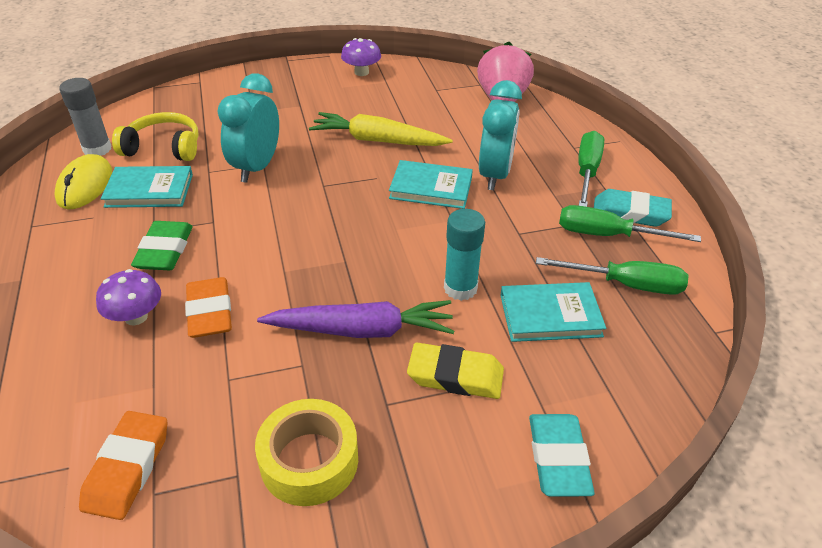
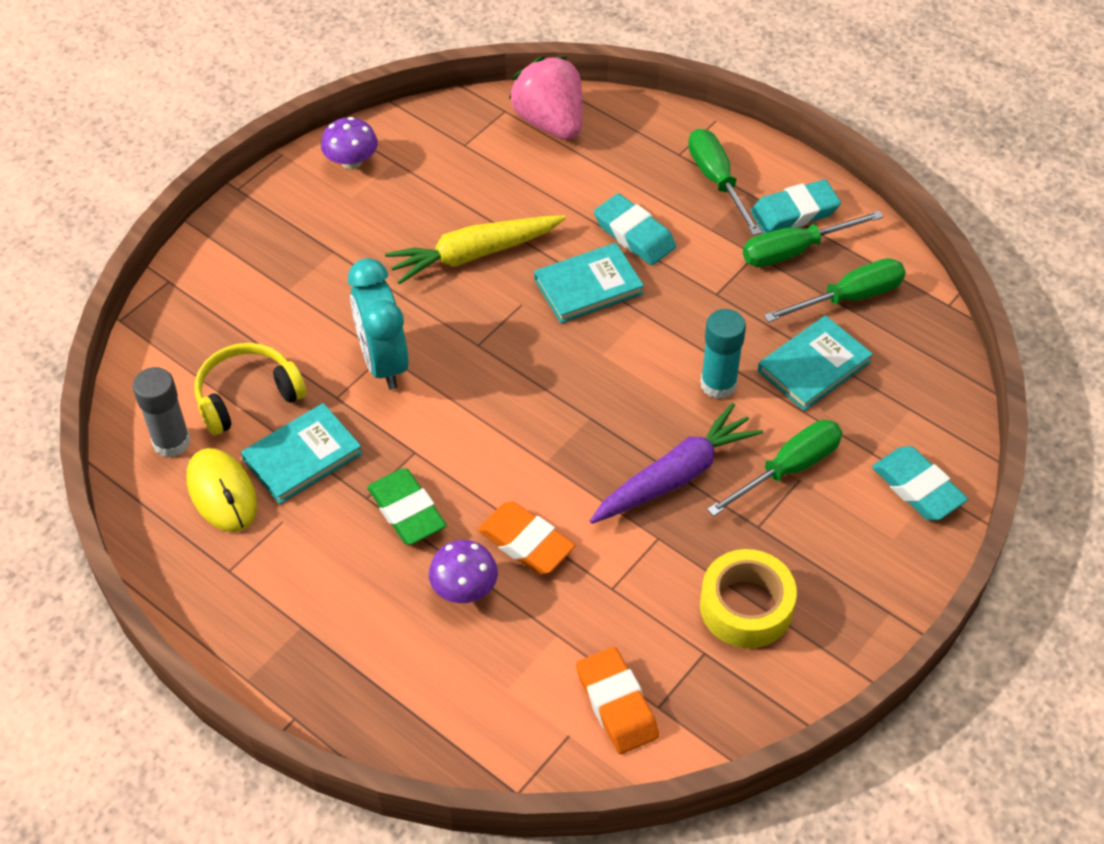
camera: 35 degrees left, 10 degrees up
(455, 376) = (788, 469): yellow eraser -> green screwdriver
(495, 175) = (634, 234): turquoise clock -> turquoise eraser

